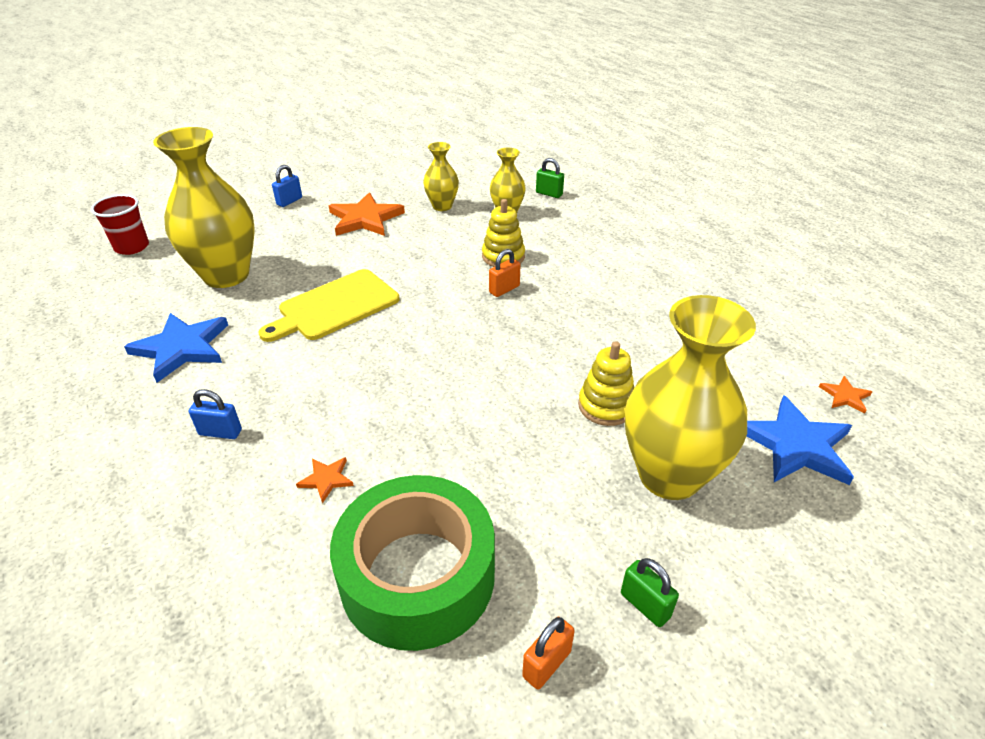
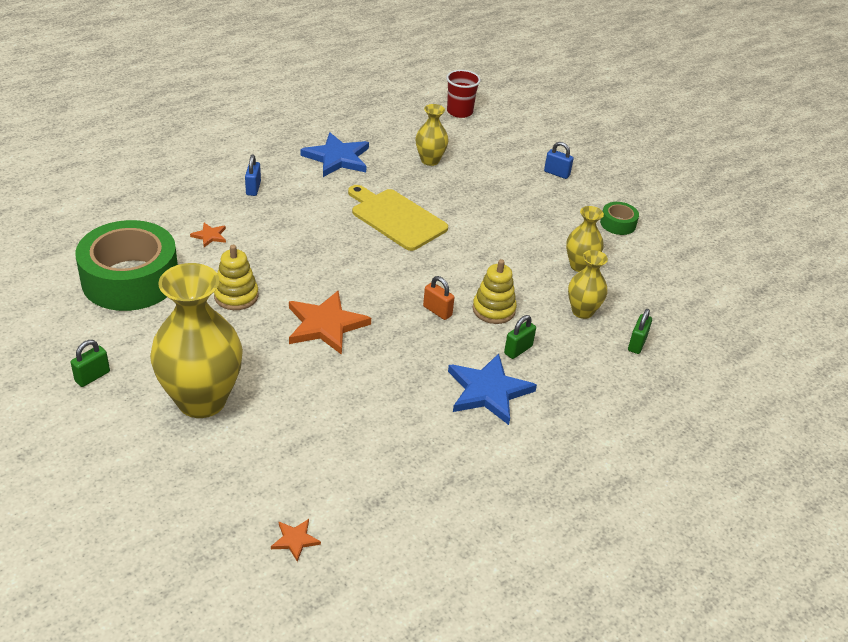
camera: 80 degrees right, 0 degrees up
(226, 275) = (430, 160): yellow vase -> yellow vase, size x0.51
(365, 219) = (539, 219): orange star -> orange star (325, 325)
(383, 181) = (618, 224): none -> green tape
(547, 664) = (62, 332): orange padlock -> none
(560, 249) = (518, 350): none -> green padlock
(606, 406) = (279, 370): yellow stacking toy -> yellow stacking toy (236, 296)
(796, 445) = (230, 487): blue star -> blue star (488, 391)

